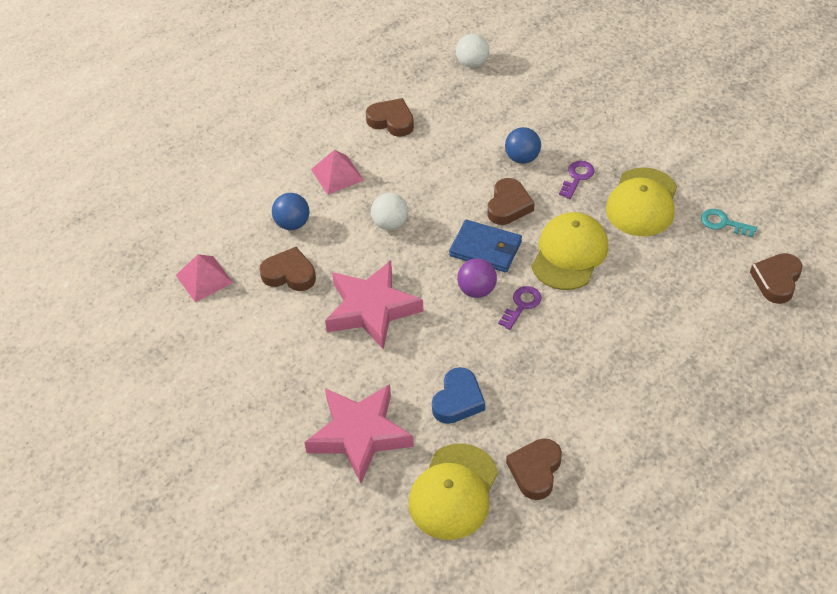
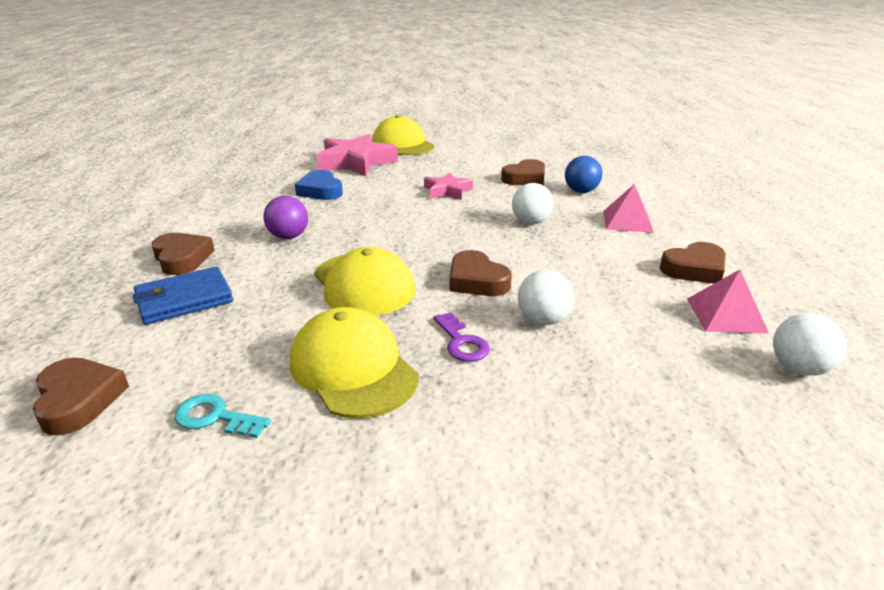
camera: 125 degrees right, 20 degrees down
(204, 279) = (558, 158): pink pyramid -> pink pyramid (726, 315)
(371, 309) = (447, 191): pink star -> pink star, size x0.55
(453, 492) = (267, 171): yellow cap -> yellow cap (402, 144)
(477, 290) = (399, 228): purple ball -> purple ball (288, 237)
(485, 249) = (438, 248): blue wallet -> blue wallet (184, 299)
(521, 305) = (351, 239): purple key -> none
(522, 158) = (543, 320): blue ball -> white ball
(535, 471) = (224, 193): brown heart -> brown heart (182, 258)
(723, 223) = (215, 417): turquoise key -> turquoise key turned 135 degrees counterclockwise

